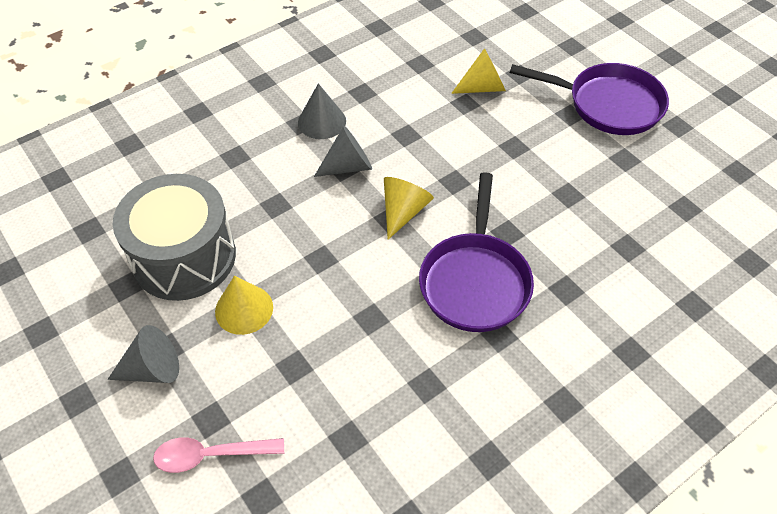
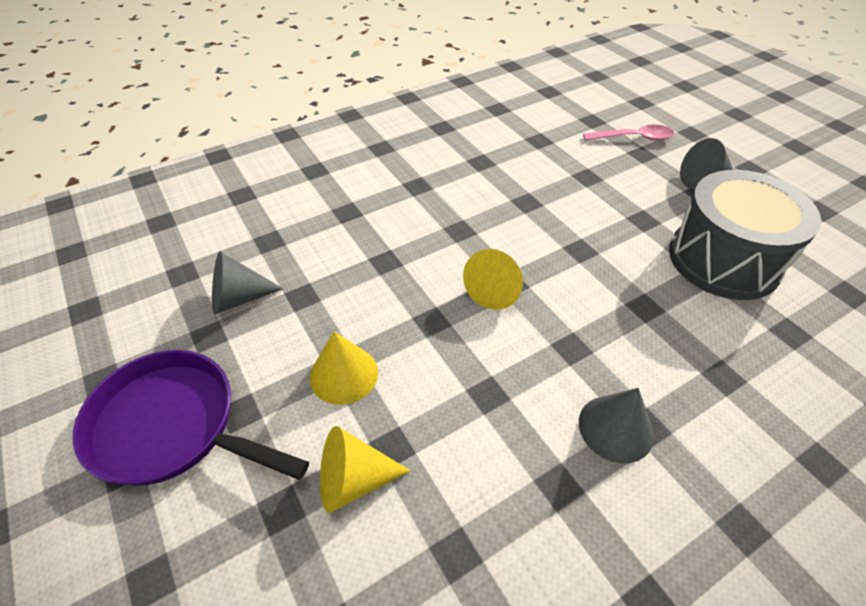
camera: 175 degrees left, 5 degrees down
(244, 309) = (643, 215): yellow cone -> yellow cone (344, 374)
(348, 166) = (565, 350): grey cone -> grey cone (238, 298)
(475, 281) = (429, 223): purple pan -> none

